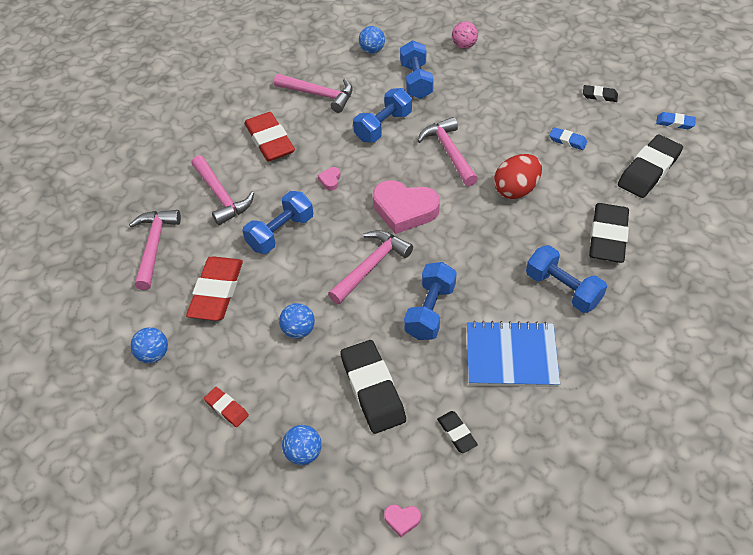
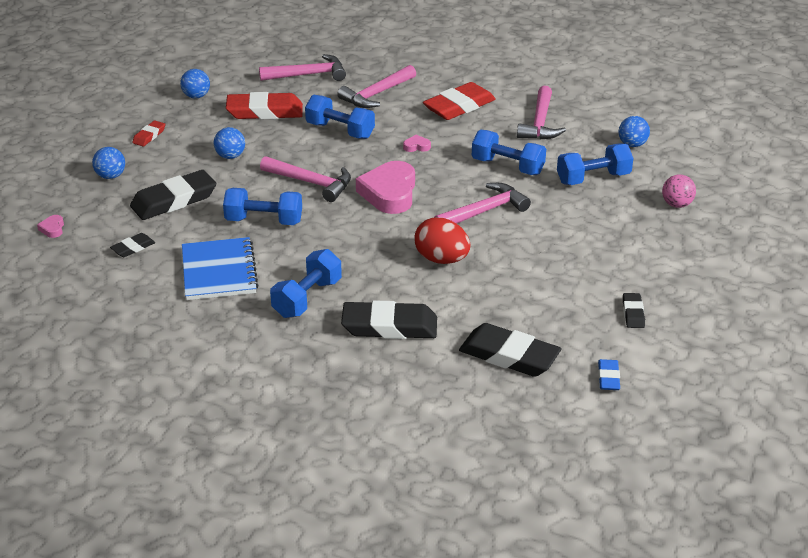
camera: 75 degrees right, 15 degrees down
(567, 141) = (536, 291): blue eraser -> none

